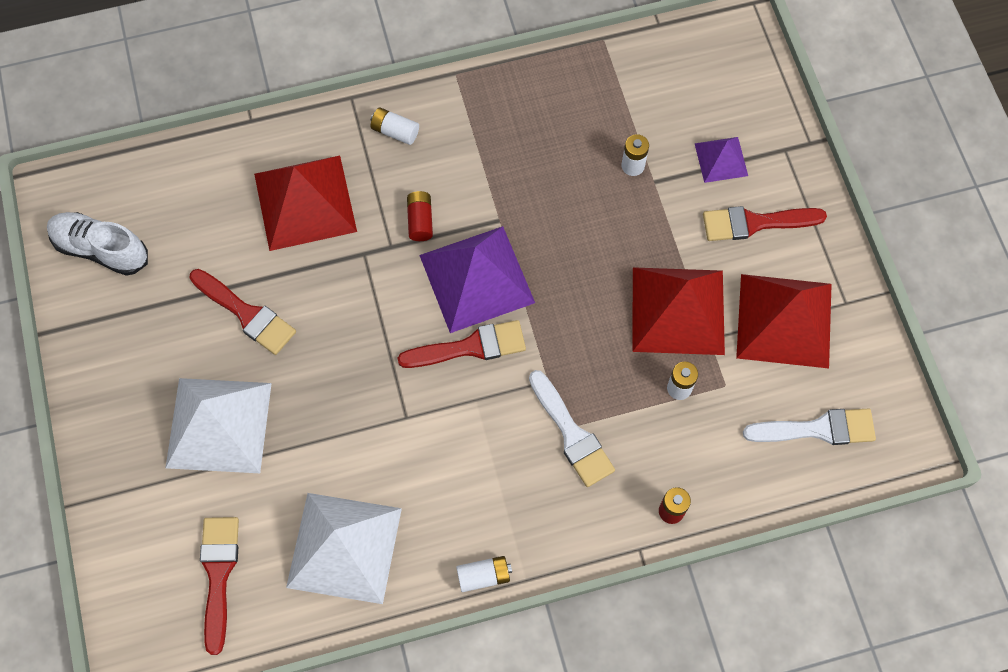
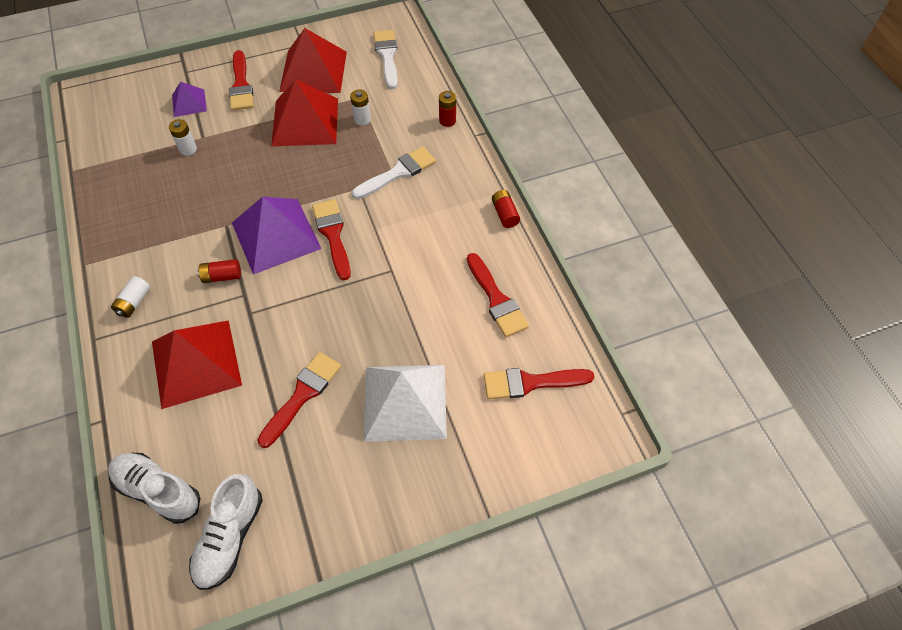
camera: 95 degrees left, 10 degrees down
(163, 180) = (158, 491): none -> white shoe
(344, 547) = (496, 299): white pyramid -> red brush
(483, 576) = (505, 214): white battery -> red battery

